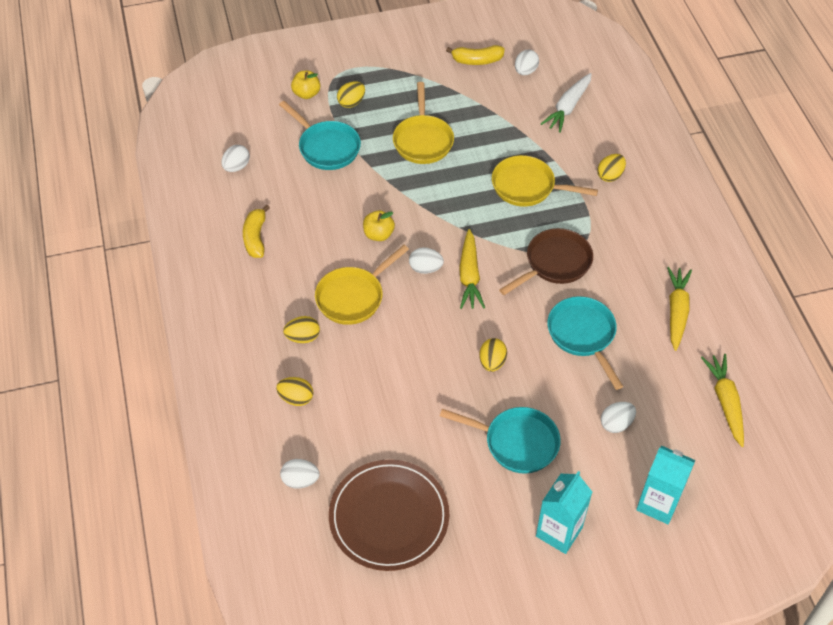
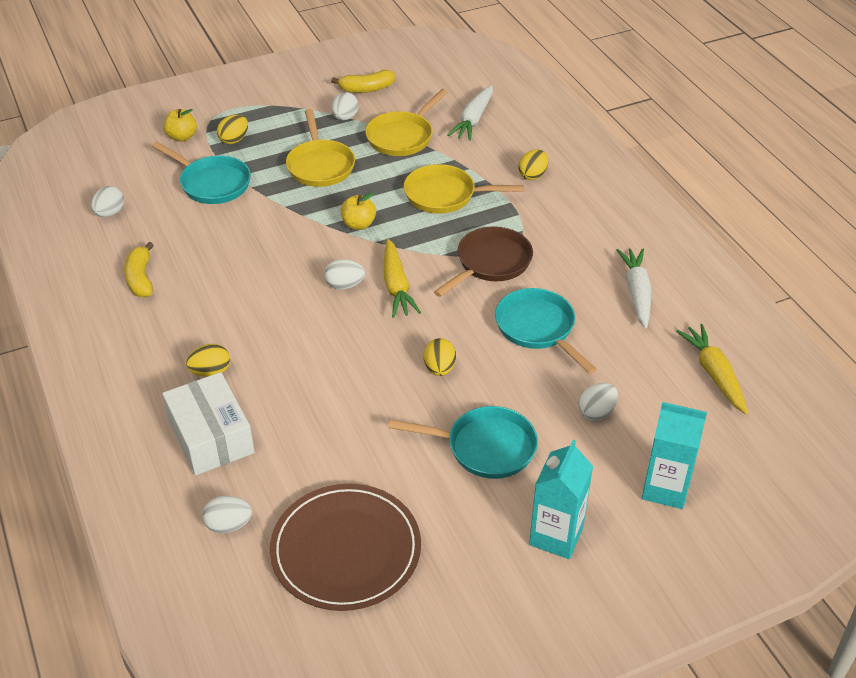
camera: 10 degrees left, 10 degrees down
(296, 398) = (211, 436): yellow egg -> white box
(353, 297) = (265, 323): yellow pan -> yellow pan (402, 137)
(378, 234) = (285, 259): yellow apple -> yellow apple (358, 224)
(525, 71) = (421, 93): white egg -> white egg (345, 117)
(676, 311) = (636, 292): yellow carrot -> white carrot

